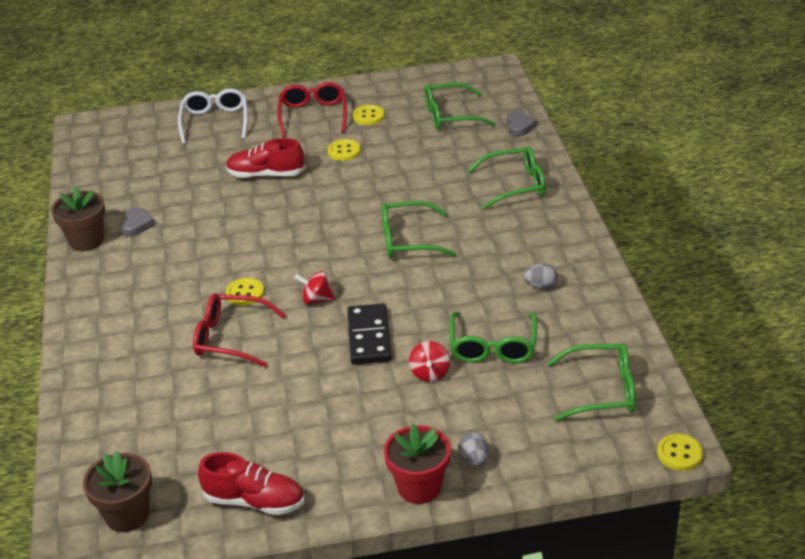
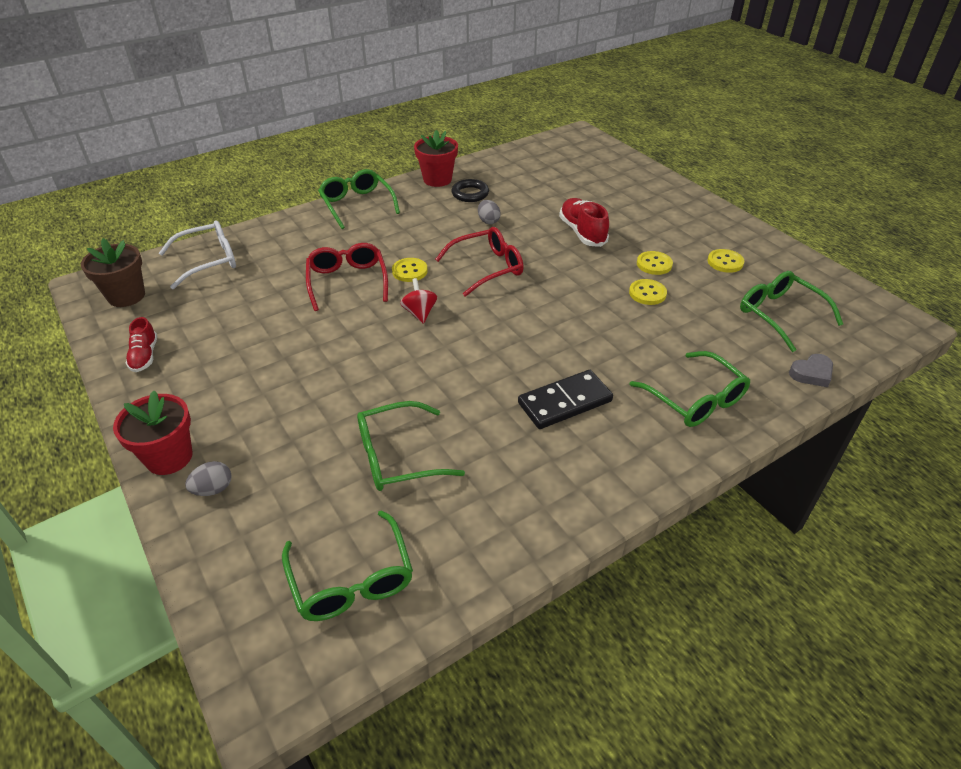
camera: 65 degrees right, 5 degrees up
(86, 241) = (437, 179): brown flower pot -> red flower pot
(137, 225) = (470, 194): grey heart -> black ring
(215, 122) = (636, 185): white glasses -> white glasses (209, 261)
(254, 501) = (145, 356): red shoe -> red shoe, size x0.64
(313, 115) = (695, 230): red glasses -> red glasses (487, 268)
(369, 337) = (379, 361): black domino -> black domino (564, 402)
(407, 240) = (541, 344): green glasses -> green glasses (357, 204)
(430, 373) = (338, 418): red spinning top -> none
(540, 286) = (521, 470): grey egg -> grey egg (488, 221)
(679, 454) = (250, 699): yellow button -> yellow button (647, 293)

